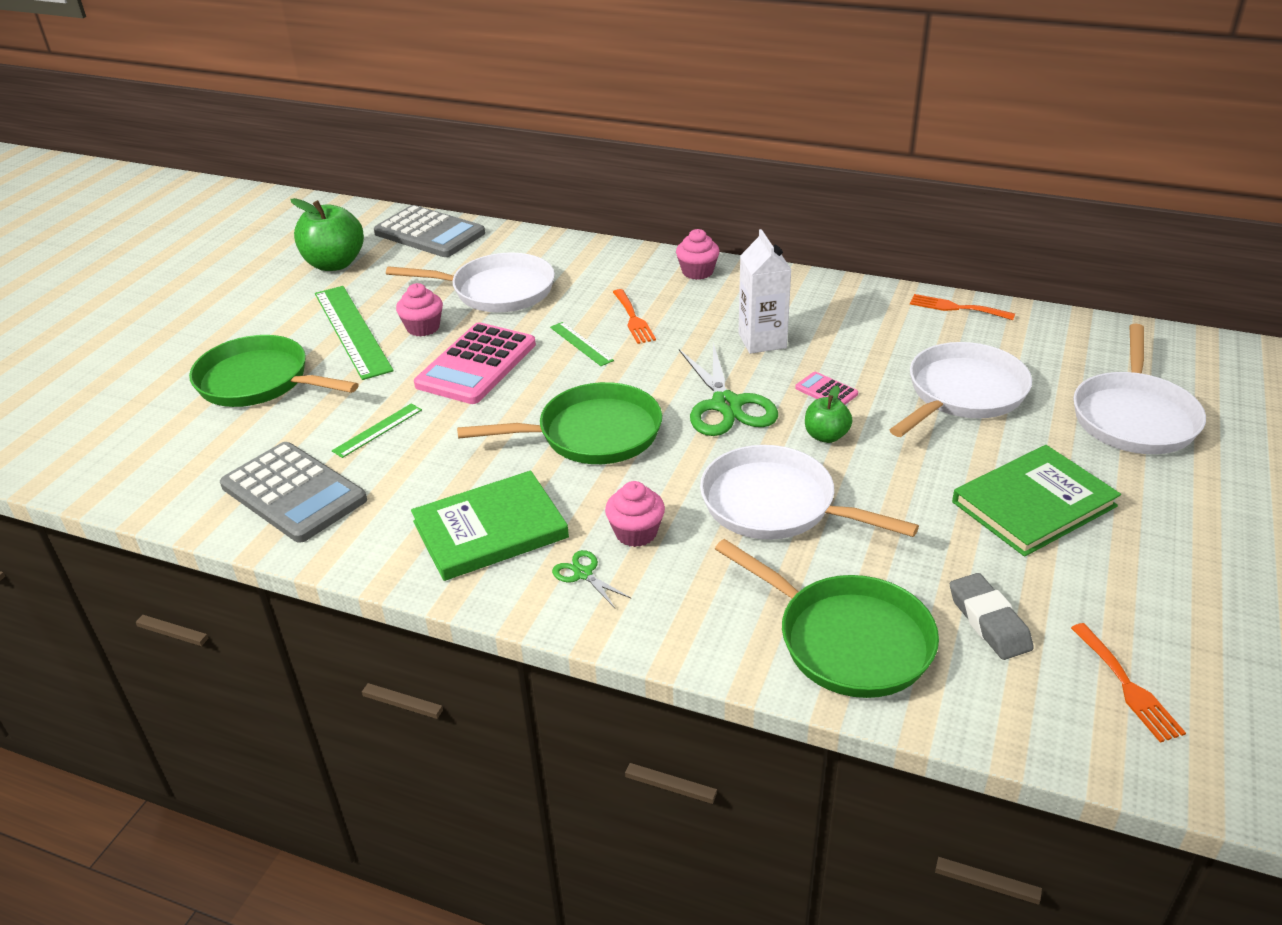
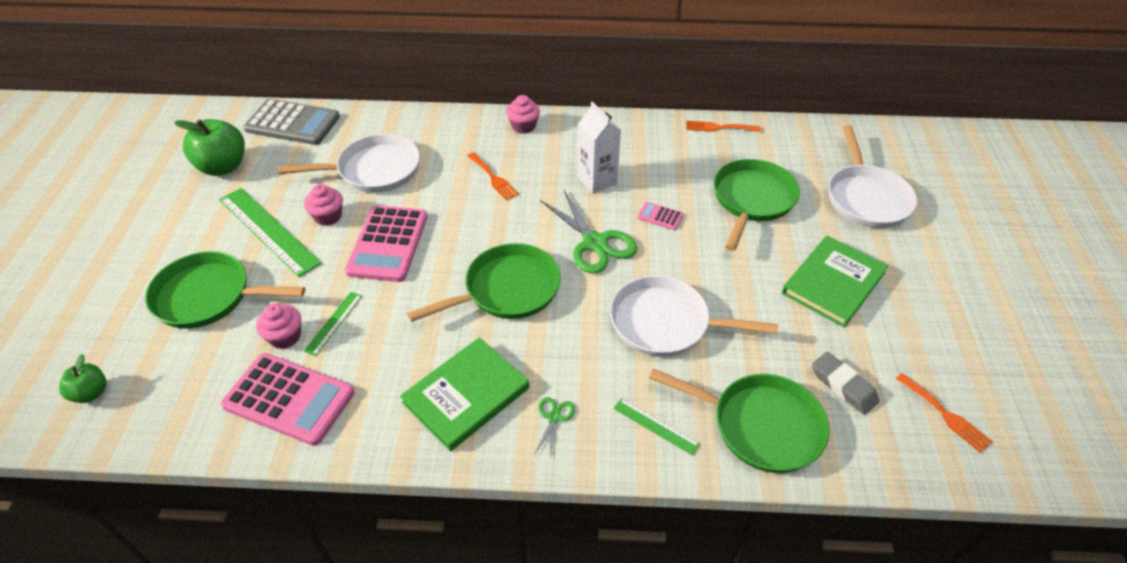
camera: 20 degrees left, 10 degrees up
(293, 493) = (289, 399): grey calculator -> pink calculator
(581, 344) = (462, 208): green ruler -> green ruler (656, 426)
(583, 574) = (554, 417): green scissors -> green scissors turned 75 degrees clockwise
(636, 533) = (577, 371): pink cupcake -> pink cupcake (285, 337)
(826, 436) = (676, 256): green apple -> green apple (91, 393)
(962, 393) = (752, 200): white pan -> green pan

